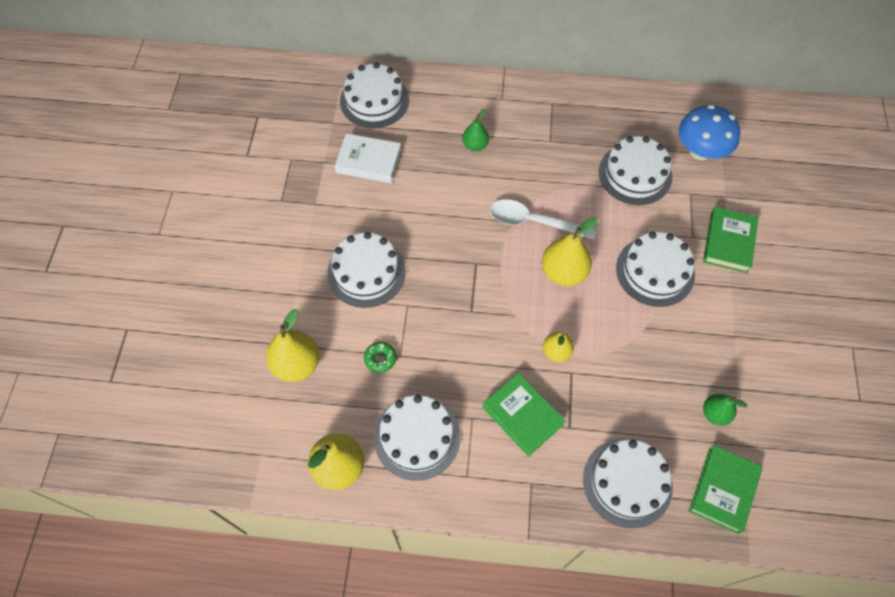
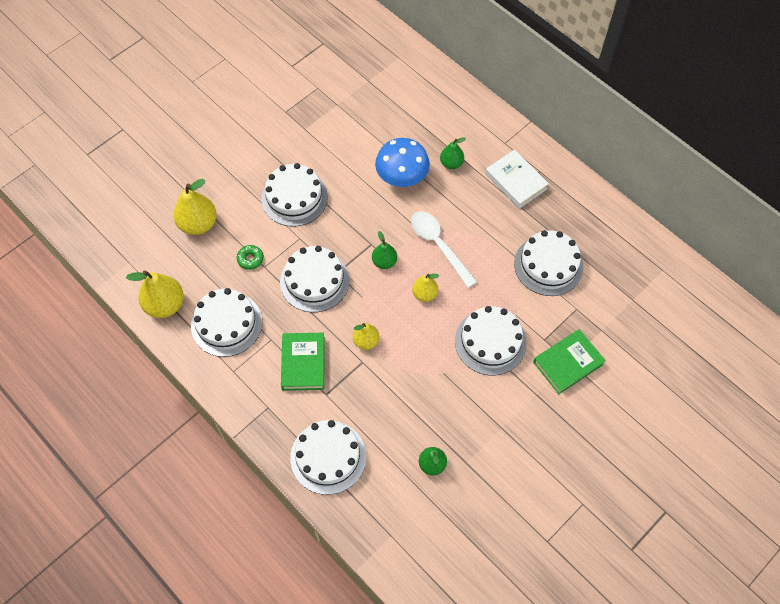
camera: 40 degrees right, 0 degrees up
(369, 161) = (367, 124): white book -> white book (516, 181)
(374, 100) = (412, 83): white cake -> white cake (314, 281)
(502, 270) = (384, 262): none -> green pear
(563, 272) = (424, 294): yellow pear -> yellow pear, size x0.60
(700, 151) = (617, 284): blue mushroom -> blue mushroom (402, 178)
(723, 490) = (385, 514): green book -> none

